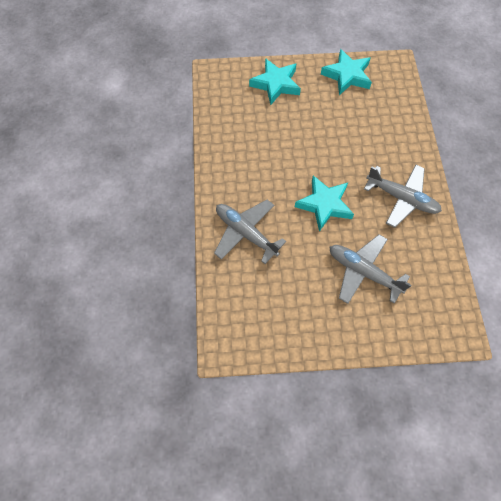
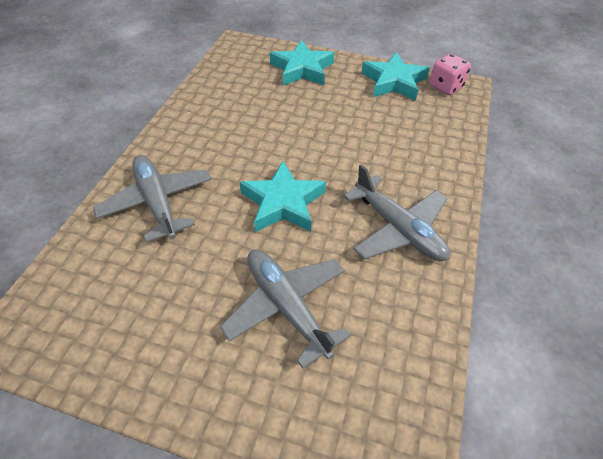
camera: 20 degrees right, 15 degrees down
(384, 68) = (445, 87): none -> pink dice

